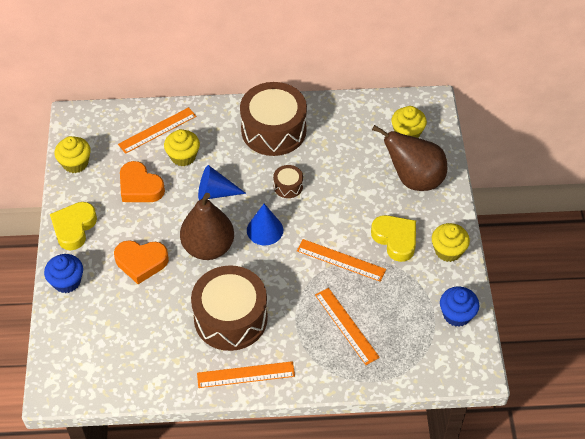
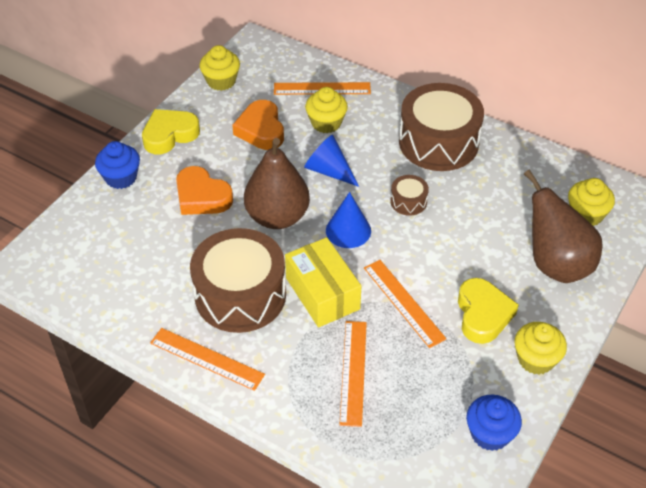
camera: 35 degrees right, 5 degrees down
(284, 284) = (322, 293): none -> yellow box

